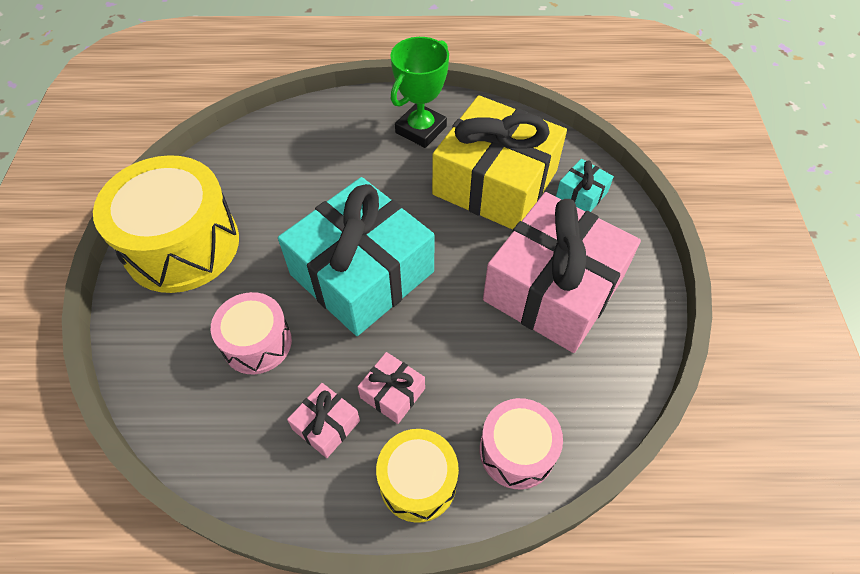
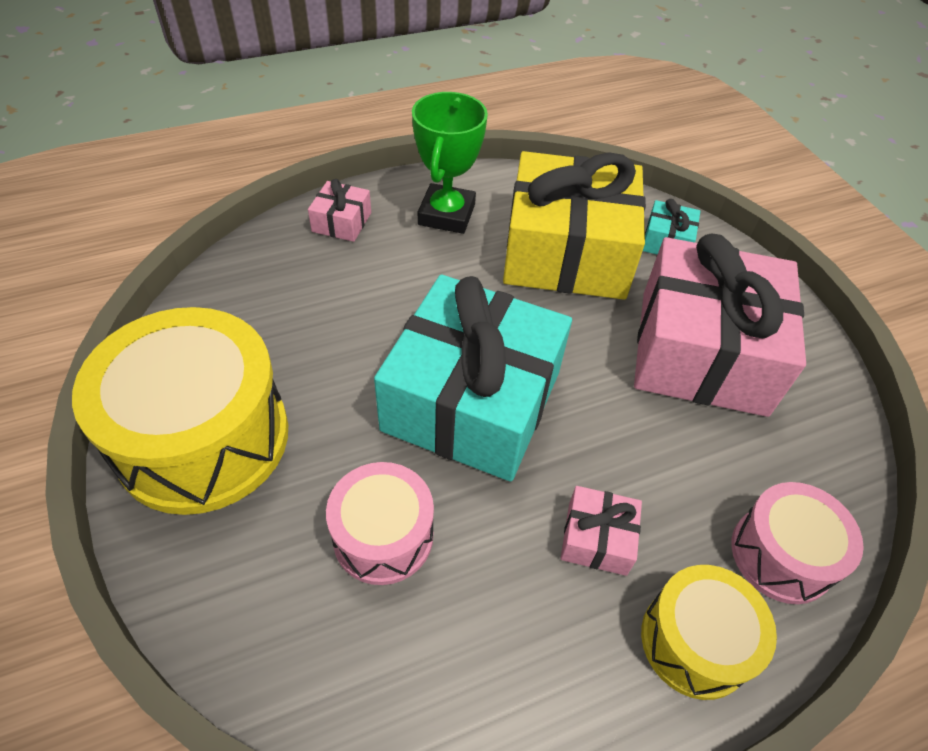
camera: 25 degrees left, 5 degrees down
(326, 425) = (538, 613): pink gift -> pink gift (342, 222)

